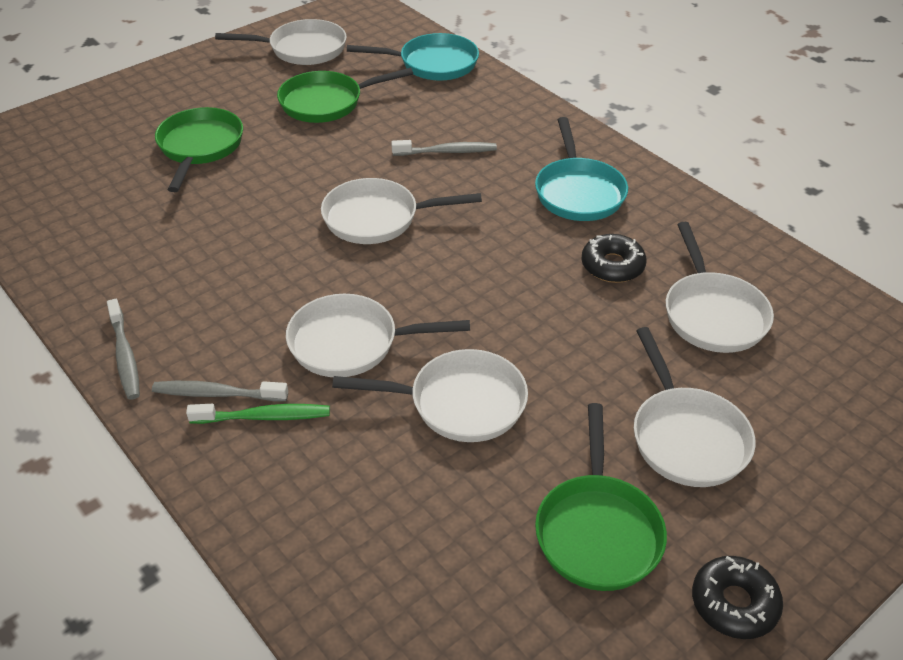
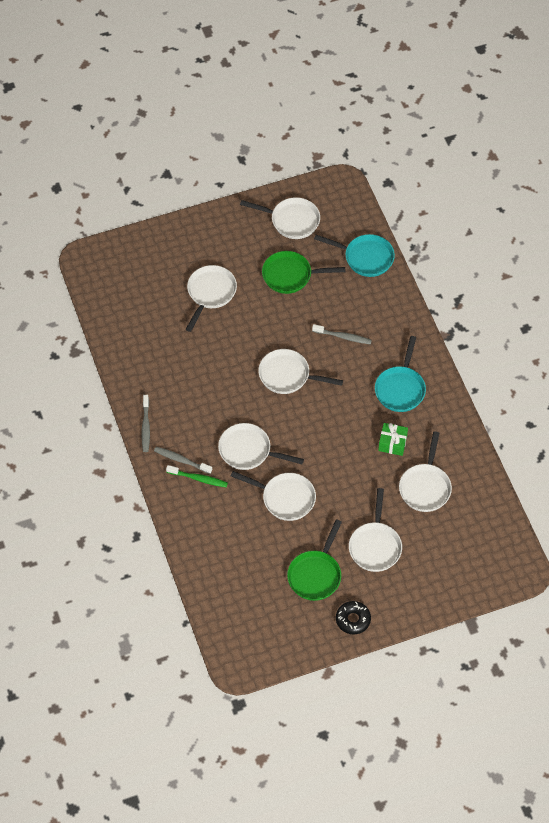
camera: 20 degrees right, 15 degrees up
(200, 147) = (210, 293): green pan -> white pan
(612, 266) = (392, 443): black donut -> green gift

